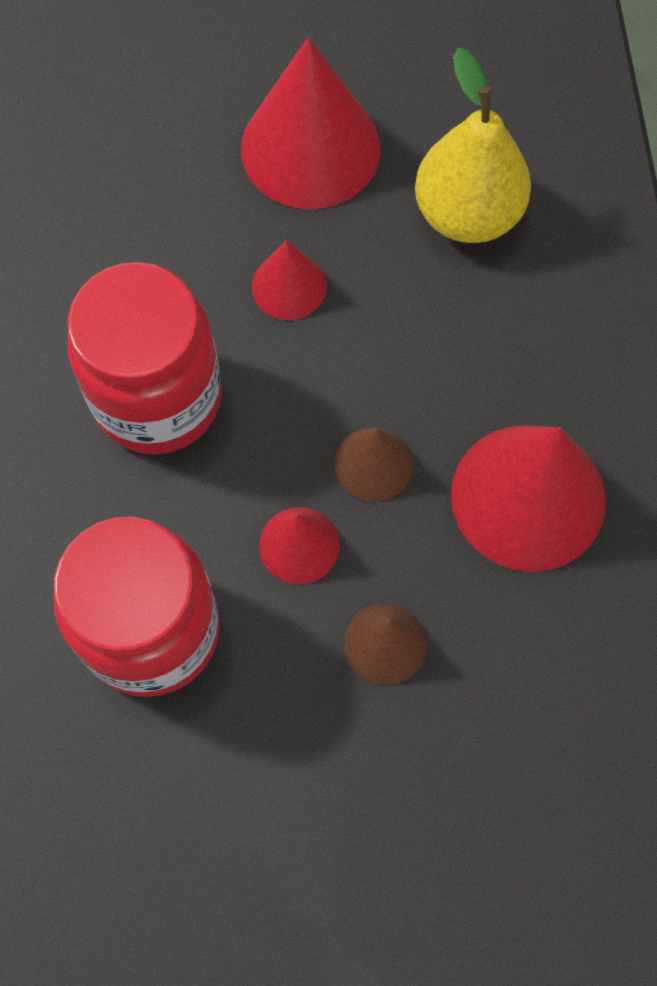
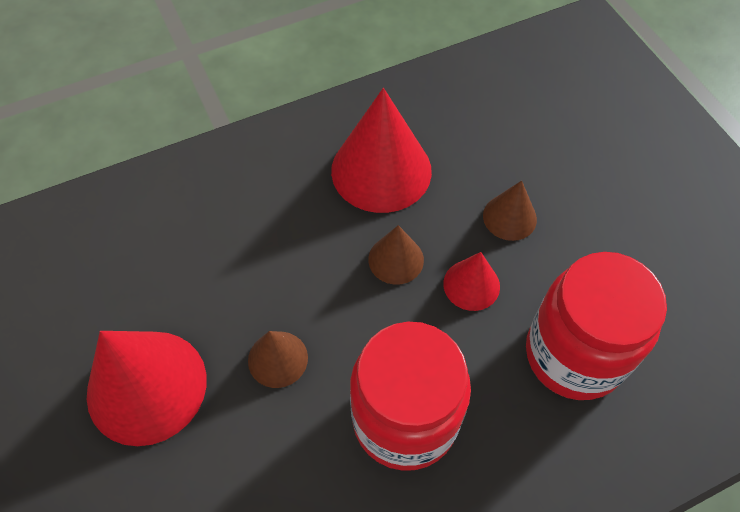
camera: 110 degrees left, 10 degrees down
(289, 286) = (278, 359): red cone -> brown cone
(467, 214) = (181, 259): yellow pear -> none

